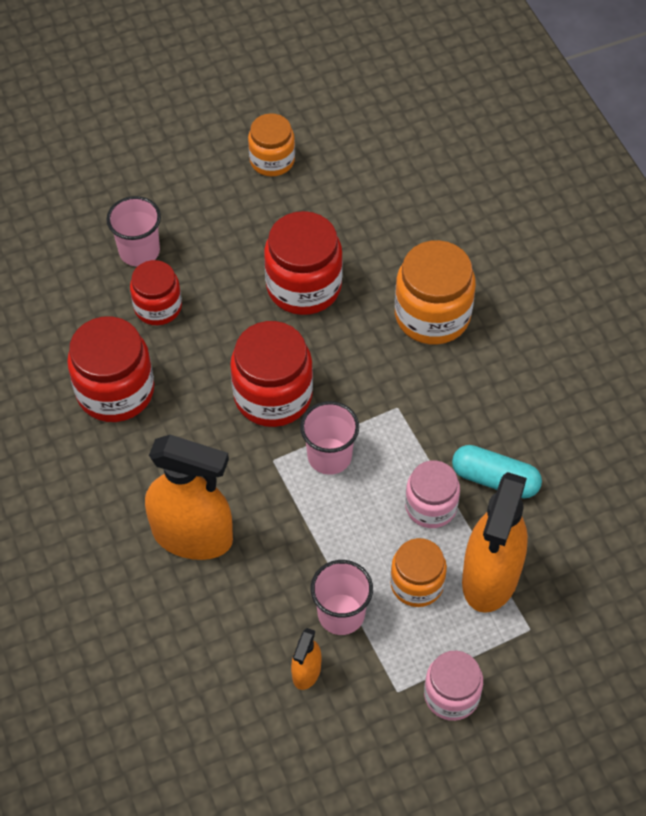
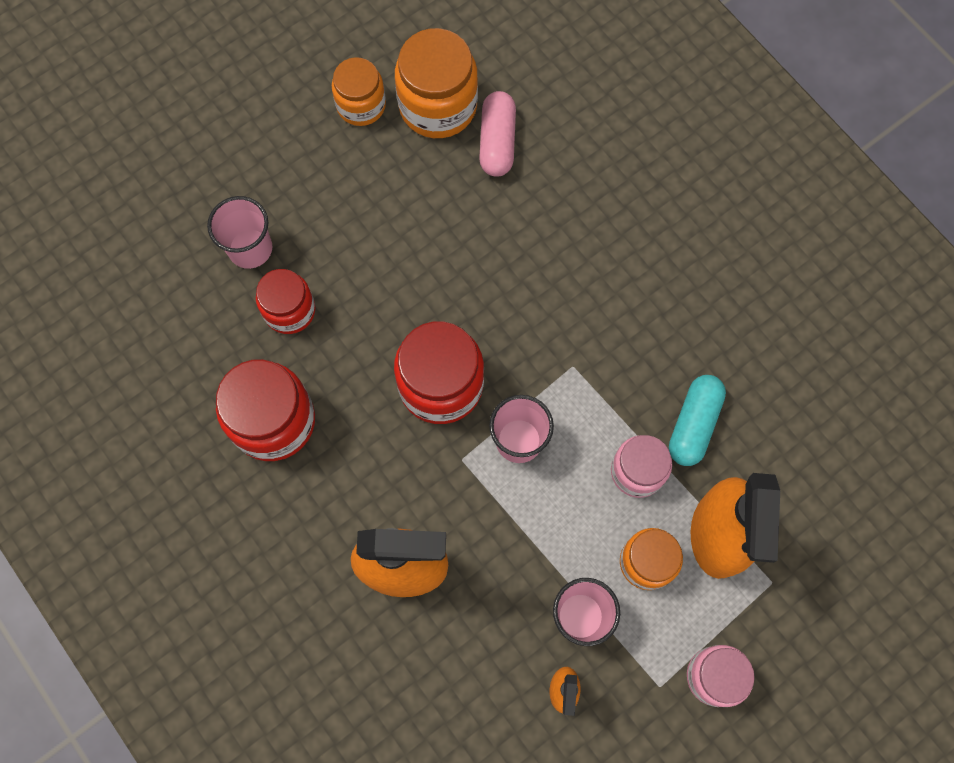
camera: 15 degrees left, 15 degrees up
(304, 286) = (437, 248): red jar -> none
(384, 213) = (497, 142): none -> pink capsule
(432, 315) = (580, 250): orange jar -> orange jar (438, 106)
(495, 479) = (693, 424): turquoise capsule -> turquoise capsule turned 75 degrees counterclockwise

